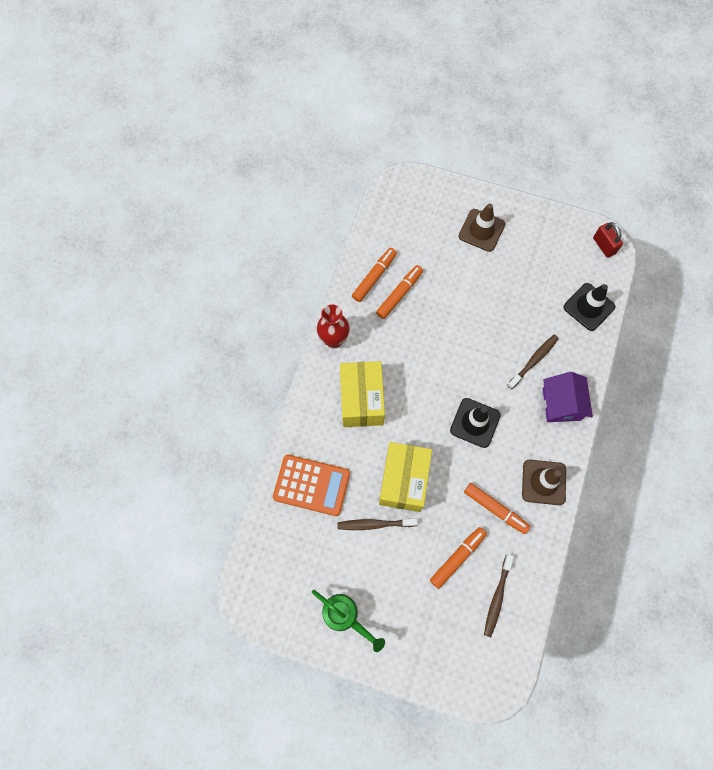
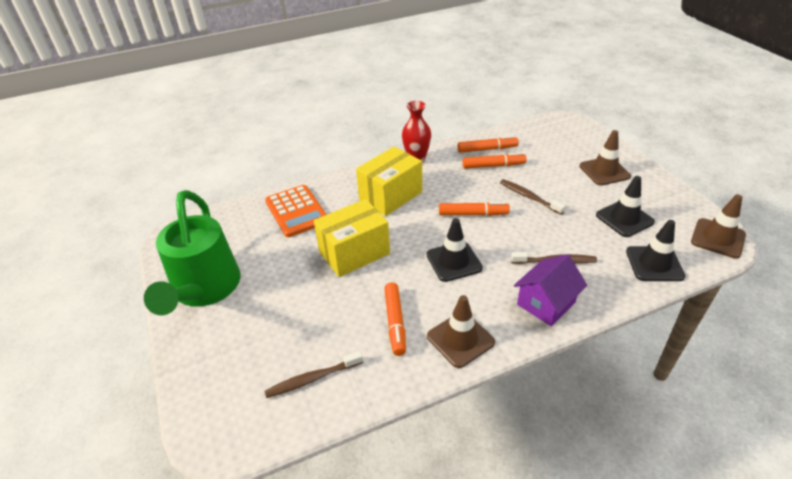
camera: 50 degrees right, 30 degrees down
(345, 616) = (204, 290): green watering can -> green watering can, size x1.84
(375, 524) = (300, 259): brown toothbrush -> brown toothbrush (529, 197)
(457, 558) = (323, 326): orange marker -> orange marker (473, 214)
(537, 276) = (624, 218): none -> black traffic cone
(603, 246) = (718, 238): red padlock -> brown traffic cone

